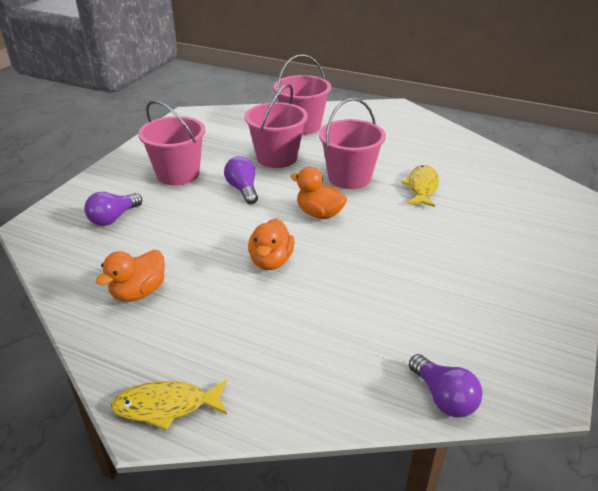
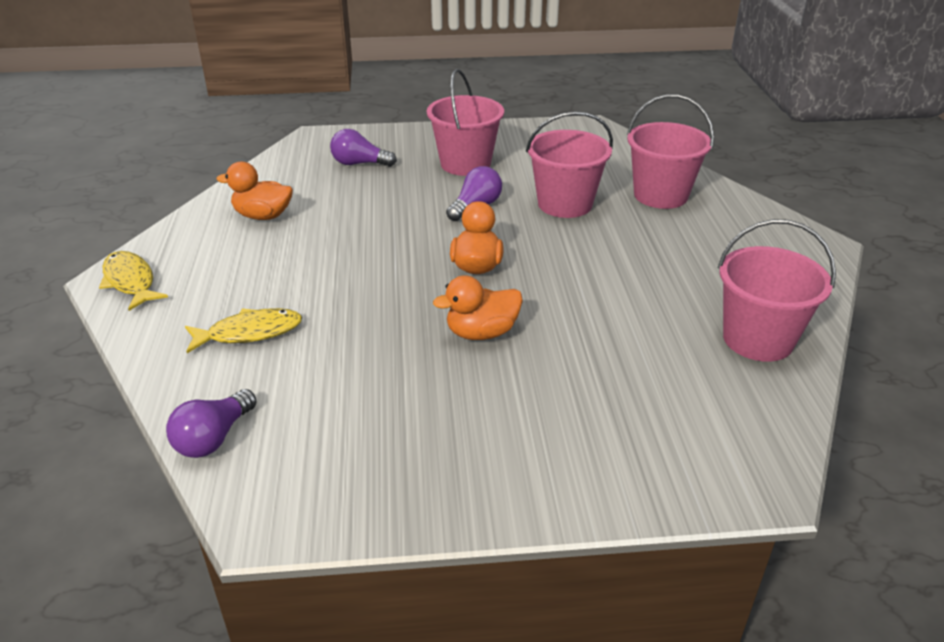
camera: 60 degrees right, 0 degrees up
(271, 261) = (362, 265): orange duck -> orange duck (481, 333)
(349, 177) = (578, 263): pink bucket -> pink bucket (758, 339)
(422, 187) = (619, 322): yellow fish -> yellow fish (249, 333)

